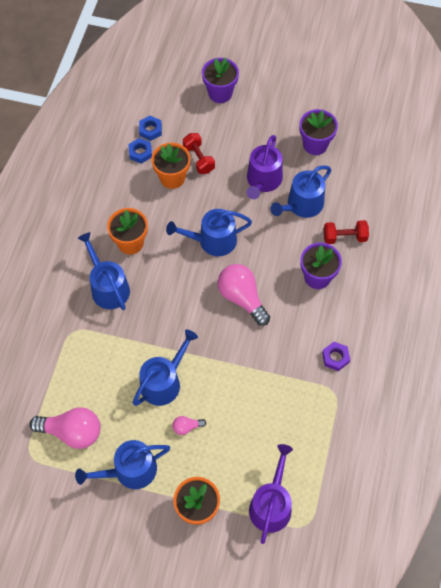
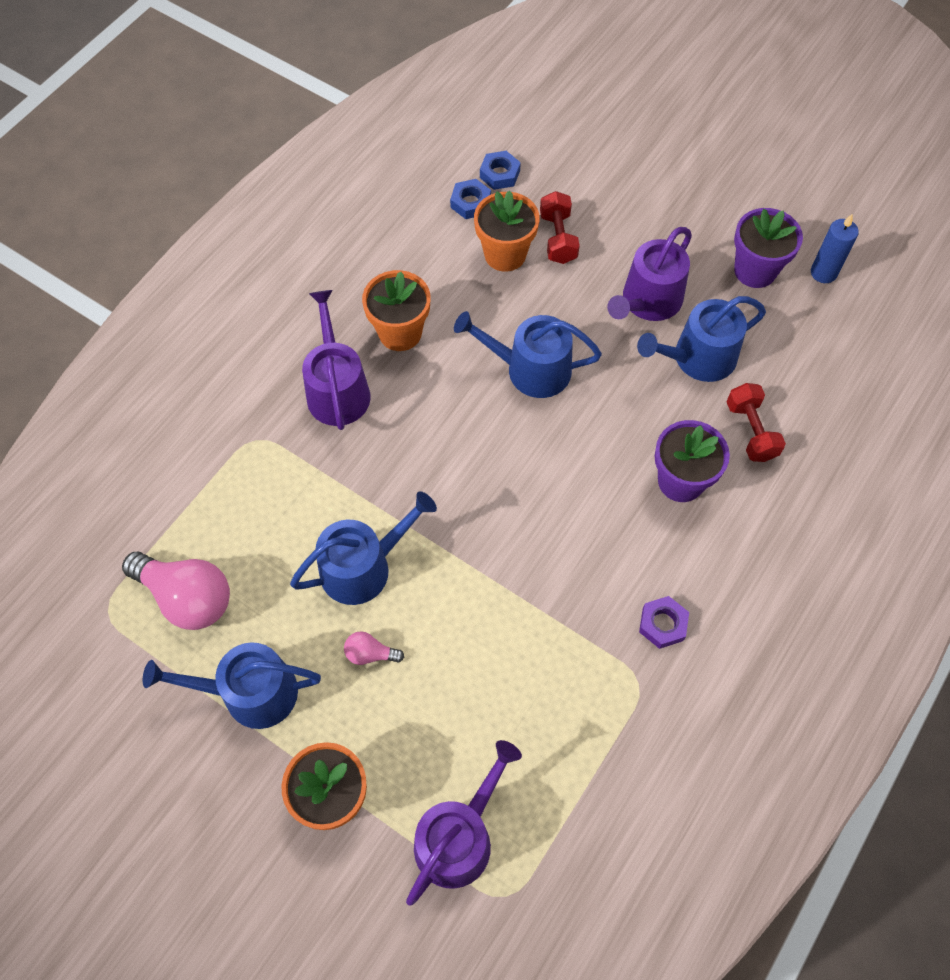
camera: 20 degrees right, 0 degrees up
(108, 287) = (337, 389): blue watering can -> purple watering can
(220, 93) = (630, 150): purple flower pot -> none
(242, 298) = (542, 474): pink light bulb -> none
(344, 237) = (751, 431): red dumbbell -> red dumbbell turned 60 degrees clockwise
(352, 134) = (823, 273): none -> blue candle

